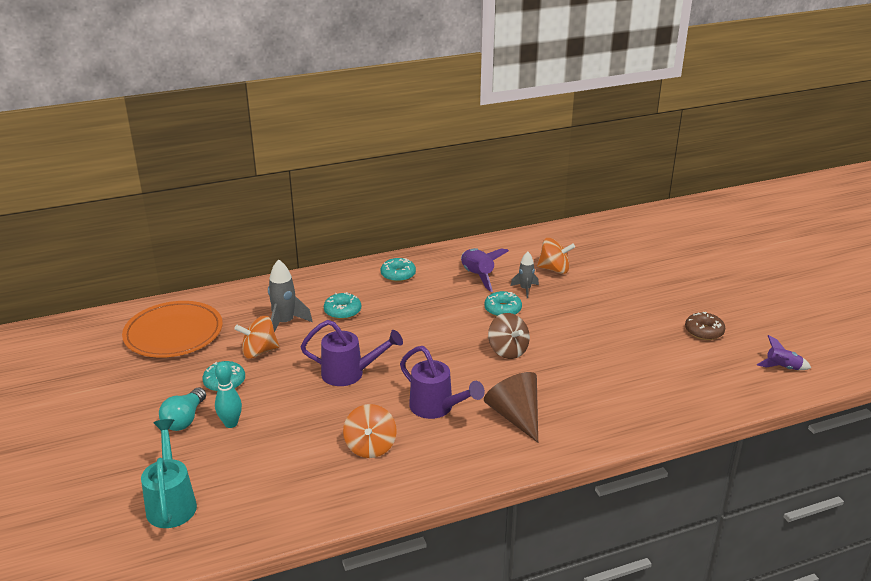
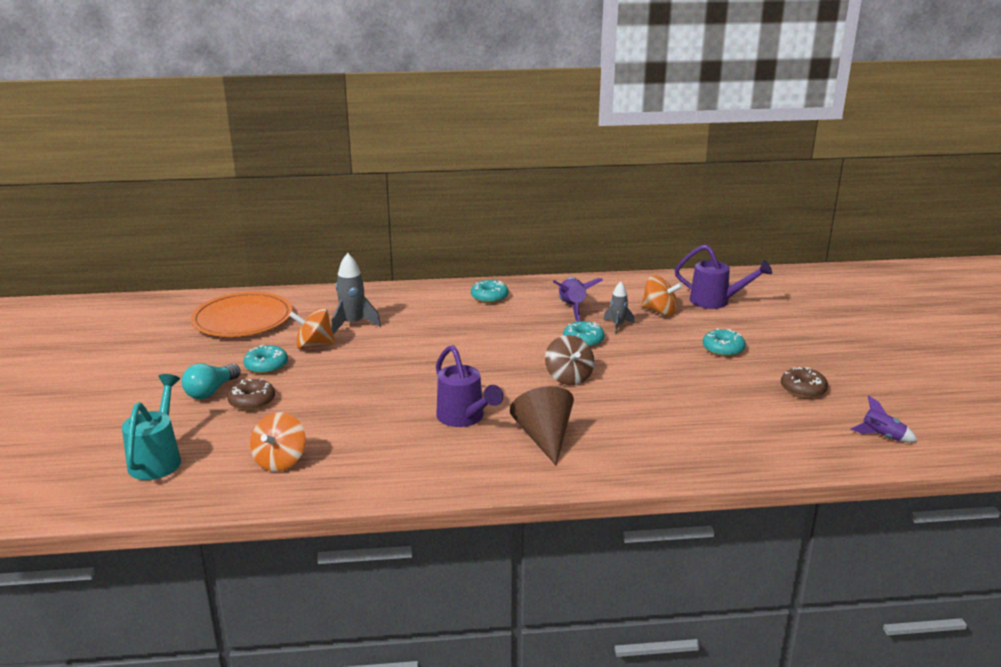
camera: 15 degrees right, 5 degrees down
(231, 423) = (252, 401): turquoise bowling pin -> brown donut
(342, 311) = (415, 321): turquoise donut -> turquoise donut (723, 349)
(350, 374) = (392, 376): purple watering can -> purple watering can (716, 301)
(370, 447) = (377, 442): orange spinning top -> orange spinning top (280, 461)

